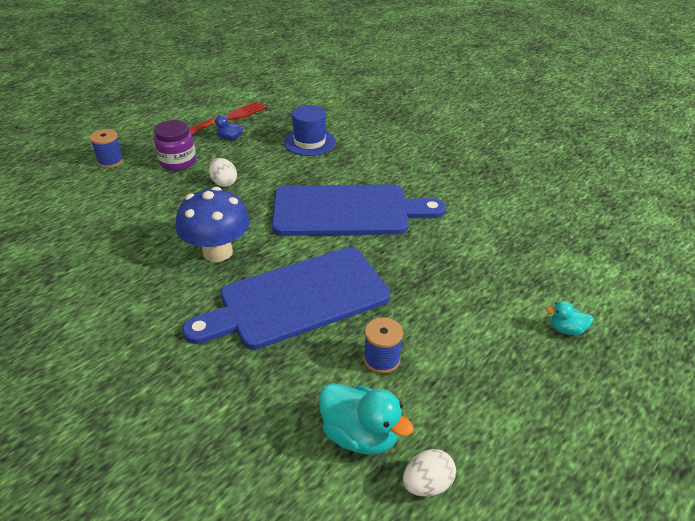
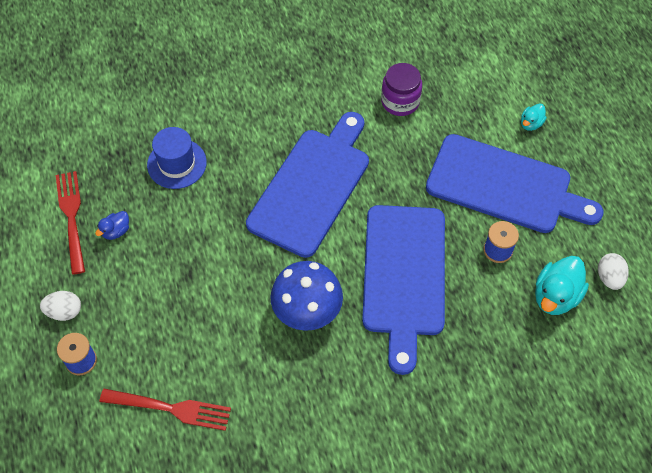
camera: 60 degrees left, 20 degrees up
(86, 213) = (170, 408): none -> red fork
(178, 162) = (129, 295): purple jar -> purple jar (400, 101)
(224, 183) = (199, 267): white egg -> white egg (64, 311)
(360, 435) = (555, 296): turquoise duck -> turquoise duck turned 150 degrees clockwise
(467, 336) = (505, 186): none -> blue cutting board

